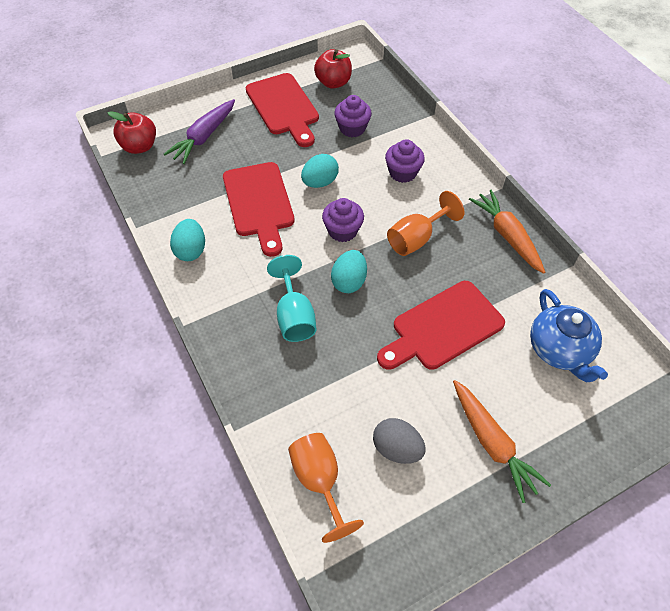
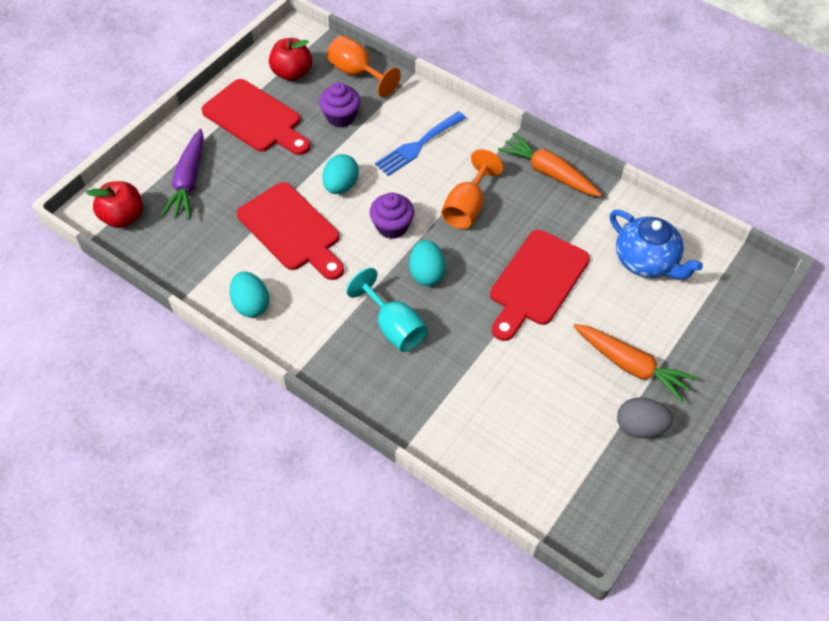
camera: 25 degrees left, 0 degrees up
(319, 481) = (503, 462): orange goblet -> orange goblet (357, 73)
(397, 448) = (554, 405): grey egg -> grey egg (640, 427)
(402, 173) = (417, 146): purple cupcake -> blue fork

